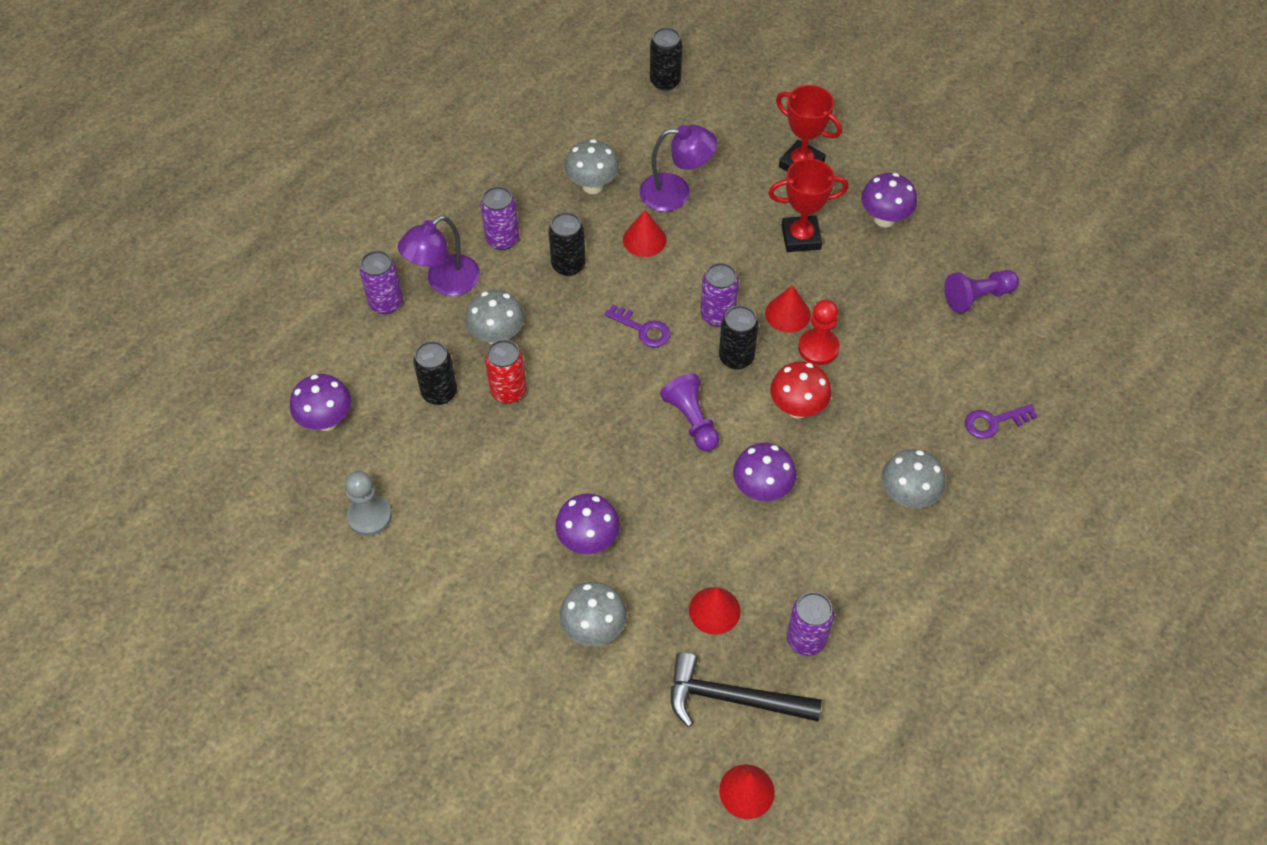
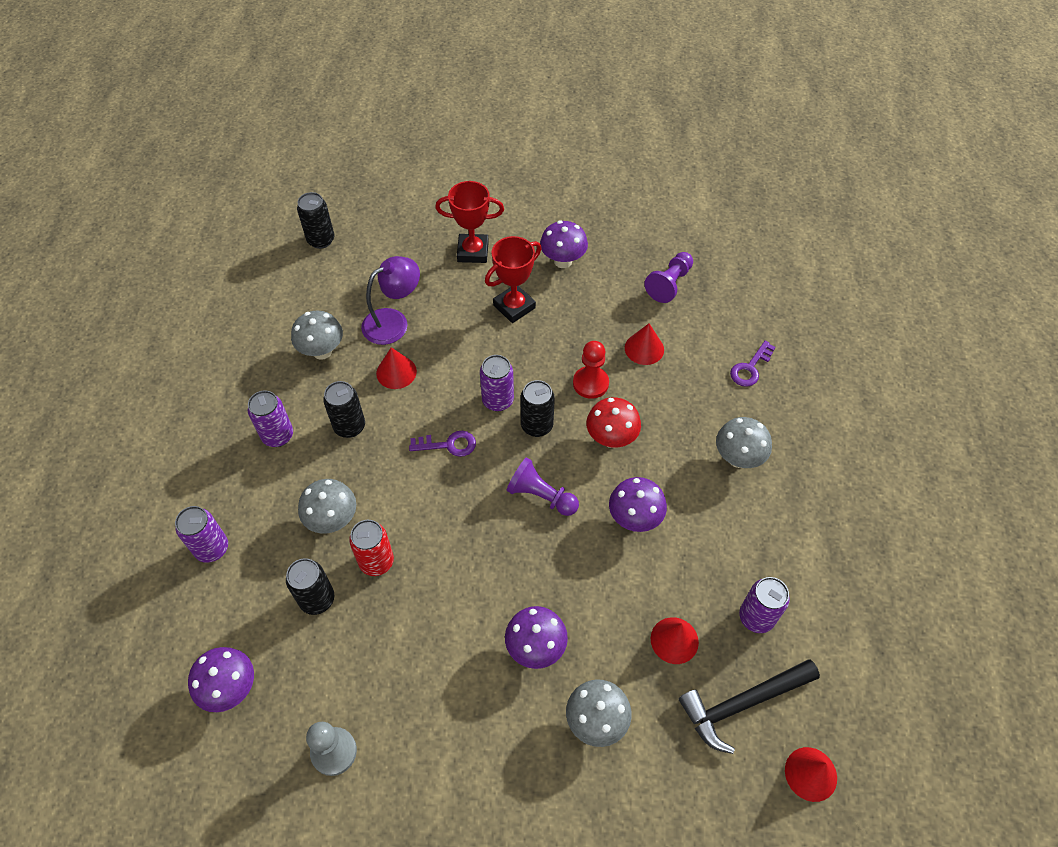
camera: 35 degrees left, 0 degrees up
(444, 282) = (252, 500): purple lamp -> none
(787, 314) = (549, 370): red cone -> red cone (644, 348)

